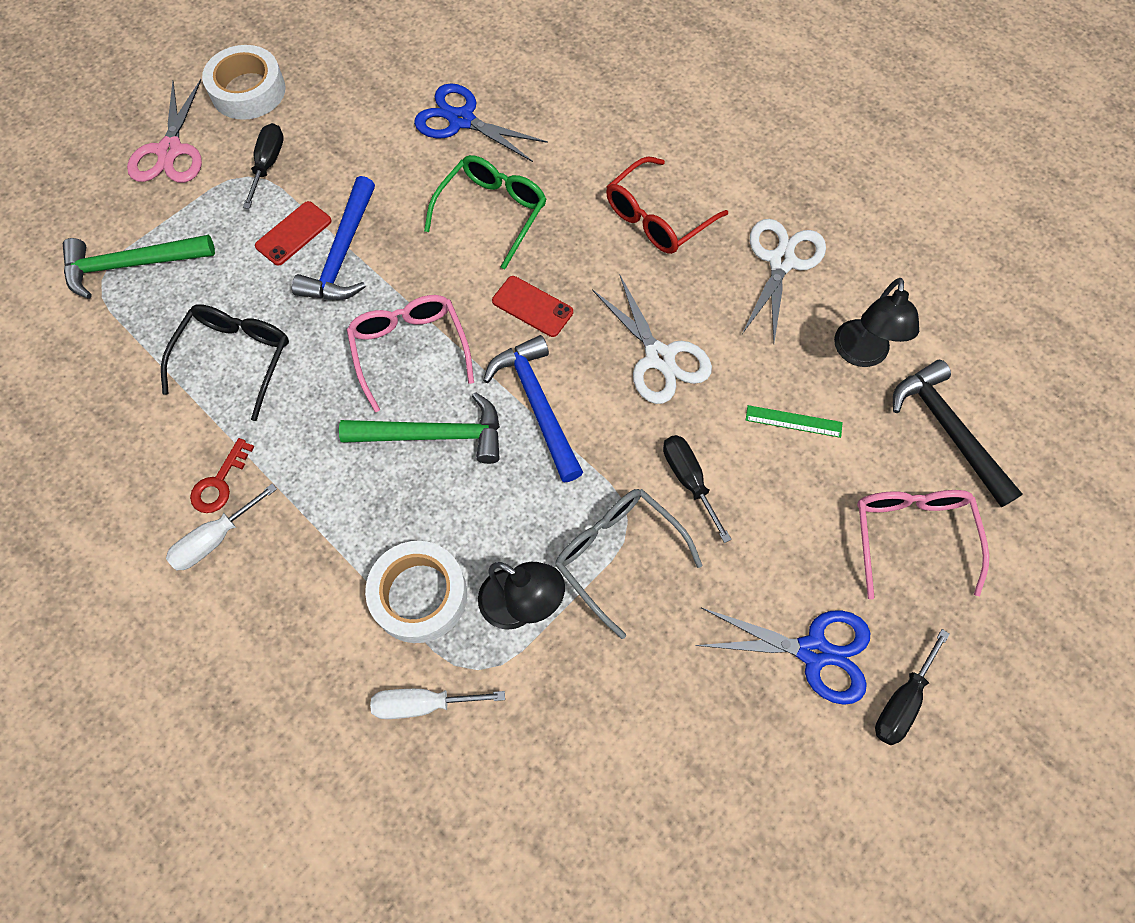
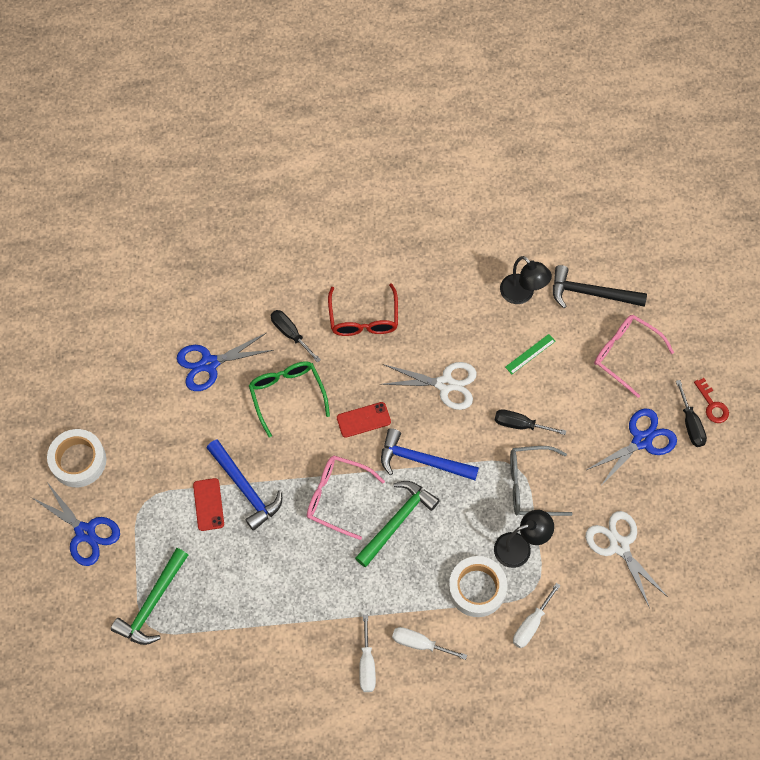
camera: 50 degrees left, 0 degrees up
(170, 151) = (85, 532): pink scissors -> blue scissors
(219, 483) = (336, 642): red key -> red key (712, 405)
(235, 359) = (266, 588): black glasses -> none
(268, 164) = (146, 486): black screwdriver -> black screwdriver (290, 333)
(289, 581) = (419, 643): none -> white screwdriver
(781, 261) = (441, 284): white scissors -> white scissors (619, 545)

